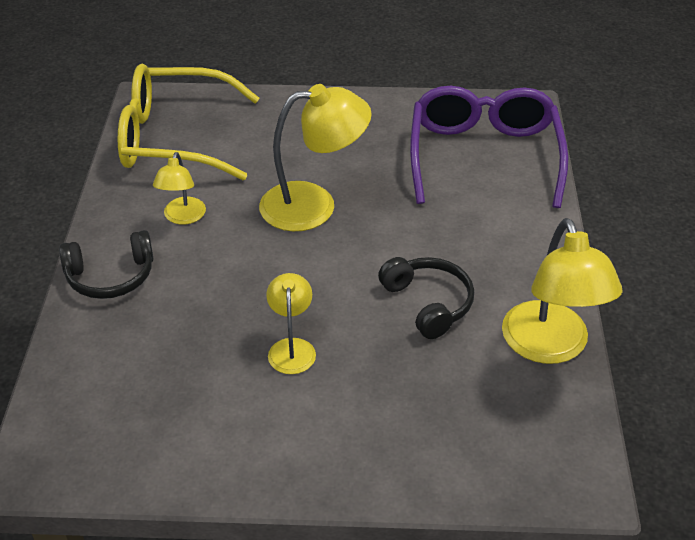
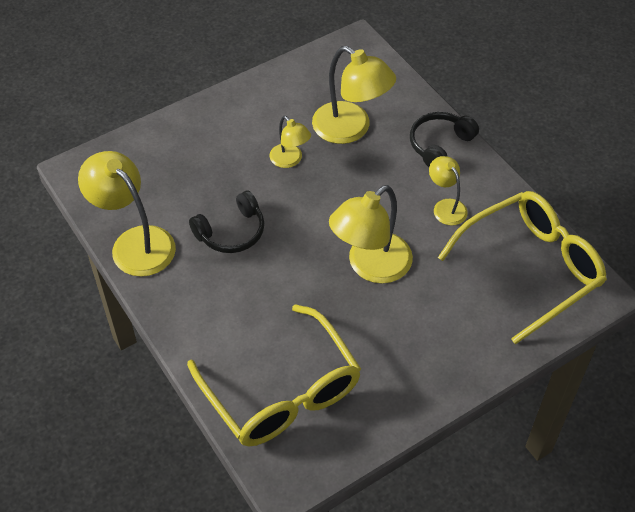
camera: 145 degrees right, 10 degrees up
(183, 347) = (351, 129): none -> yellow lamp
(428, 303) = (231, 232): black headphones -> black headphones turned 60 degrees counterclockwise
(484, 156) = (282, 392): purple glasses -> yellow glasses

